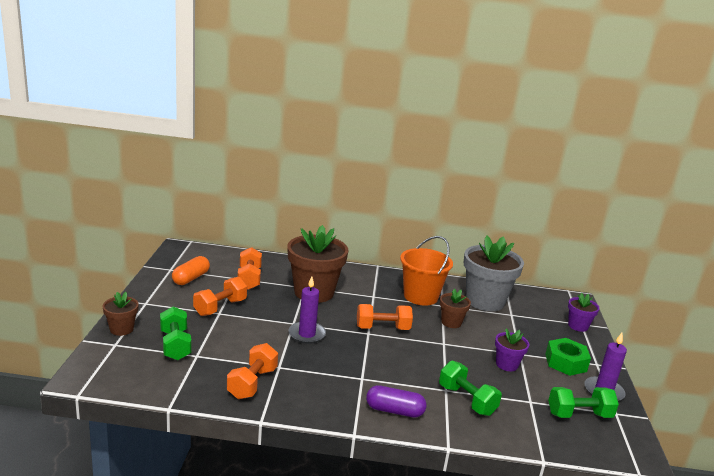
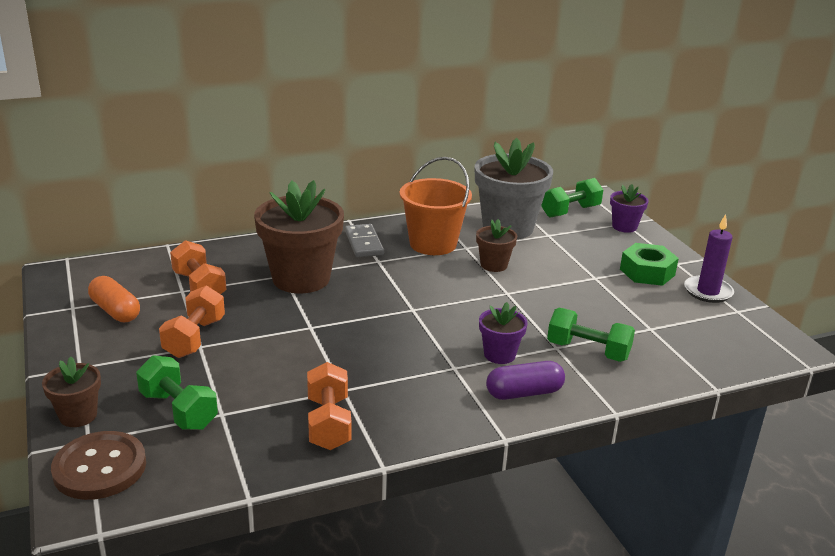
camera: 25 degrees left, 5 degrees up
(108, 361) = (100, 468): none -> brown button
(191, 278) = (115, 311): orange capsule -> orange capsule turned 45 degrees counterclockwise
(307, 334) = (340, 336): purple candle -> none
(374, 282) = (364, 243): none -> grey domino
(382, 328) = (424, 297): orange dumbbell -> none
(507, 364) = (593, 295): purple flower pot -> purple flower pot (499, 354)
(579, 415) = (707, 325): green dumbbell -> green dumbbell (570, 211)

